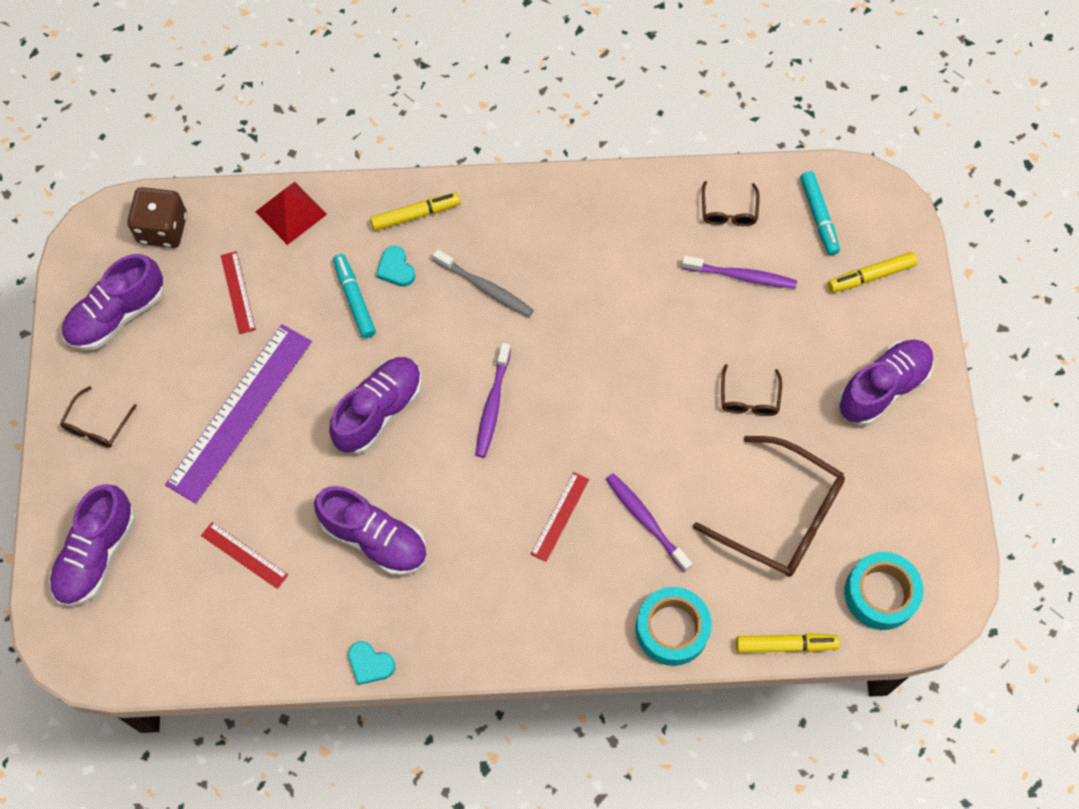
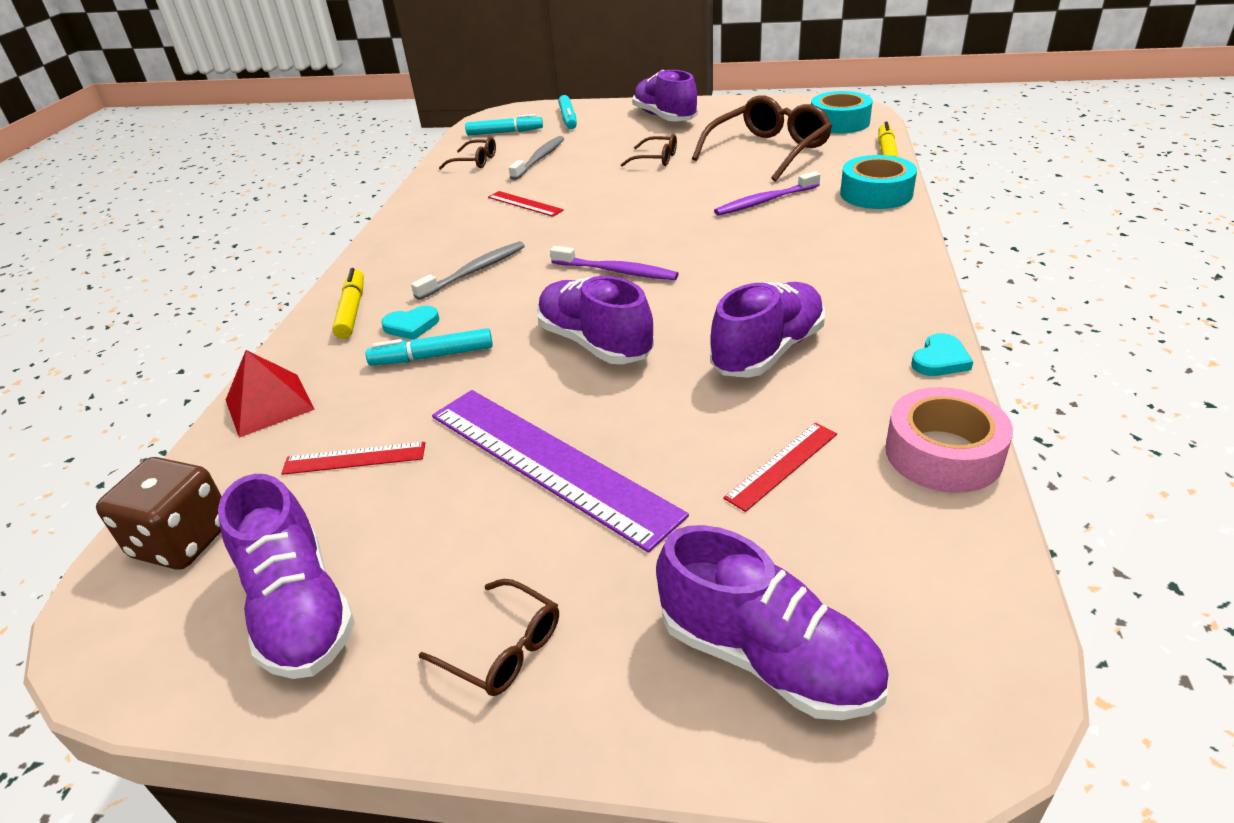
camera: 75 degrees left, 30 degrees down
(261, 655) = (943, 453): none -> pink tape
(560, 516) = (755, 240): red ruler -> red ruler (525, 203)
(741, 276) = (539, 159): purple toothbrush -> grey toothbrush
(870, 276) = (568, 118): yellow marker -> turquoise marker

